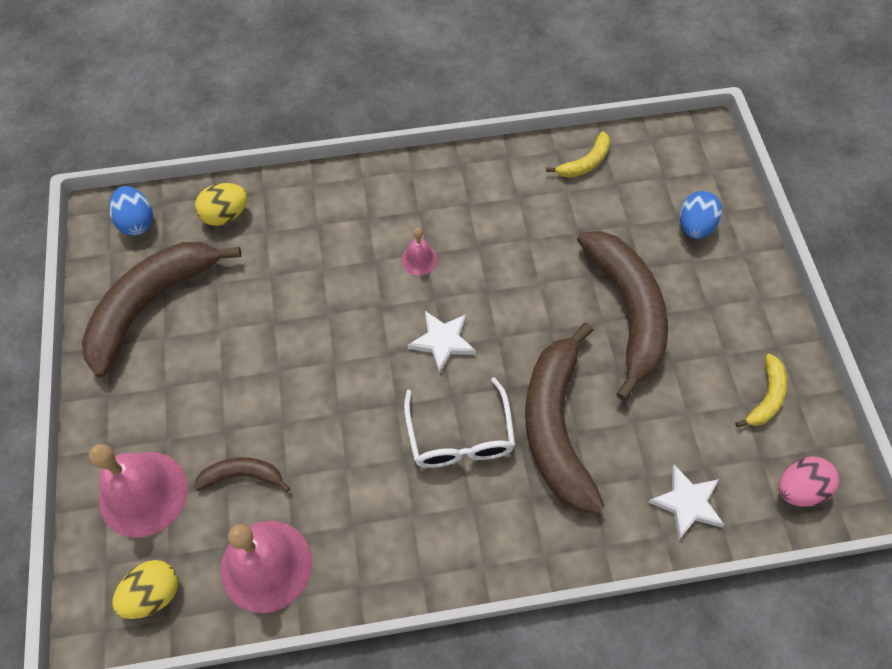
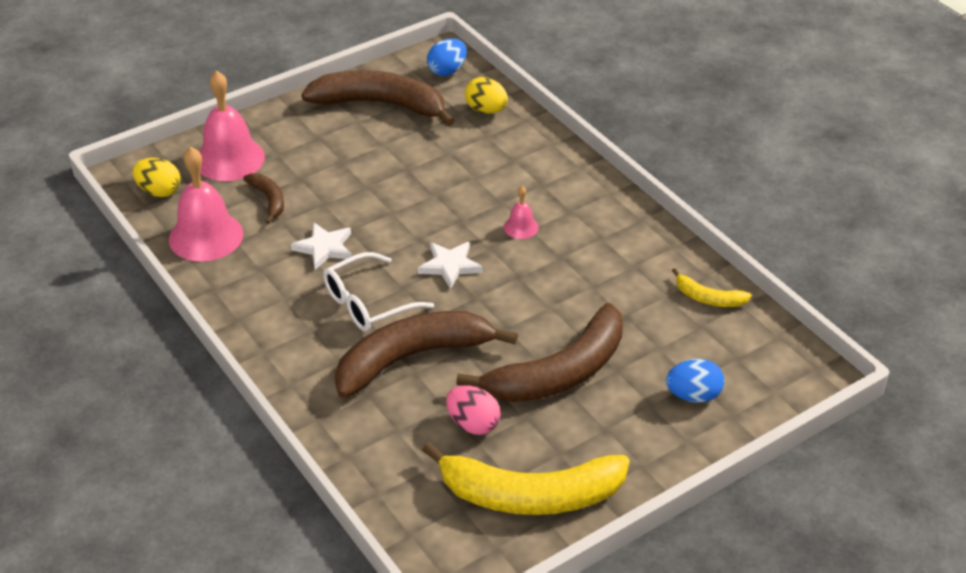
camera: 65 degrees right, 20 degrees down
(687, 503) = (386, 463): white star -> white star (324, 248)
(766, 397) = (530, 495): yellow banana -> yellow banana, size x2.17
(799, 489) = (445, 542): pink egg -> pink egg (473, 424)

